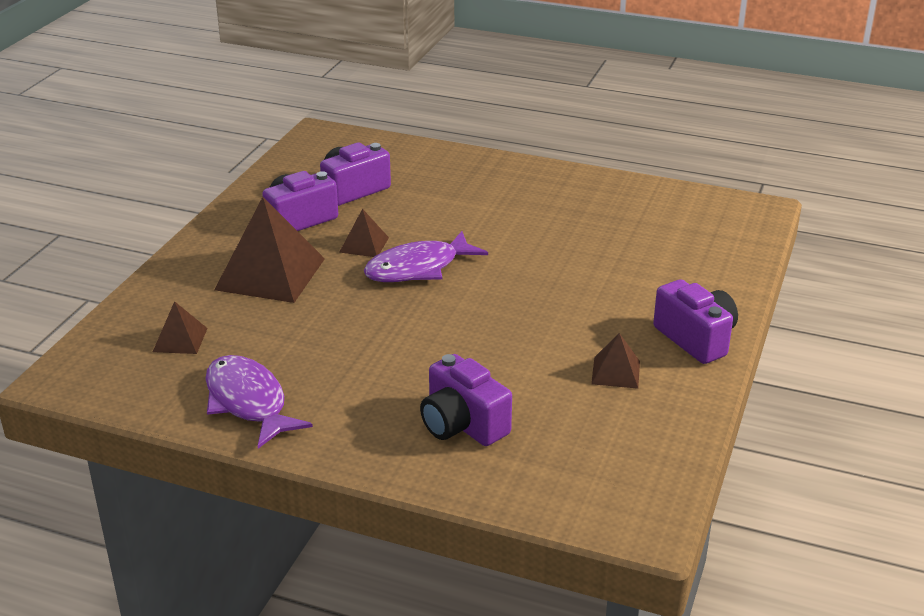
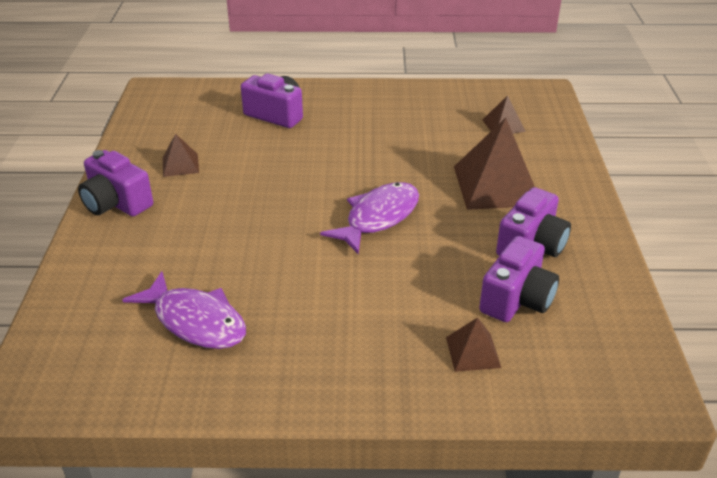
camera: 160 degrees right, 5 degrees up
(248, 402) = (418, 101): purple fish -> purple fish (196, 321)
(364, 244) = (445, 231): brown pyramid -> brown pyramid (473, 352)

